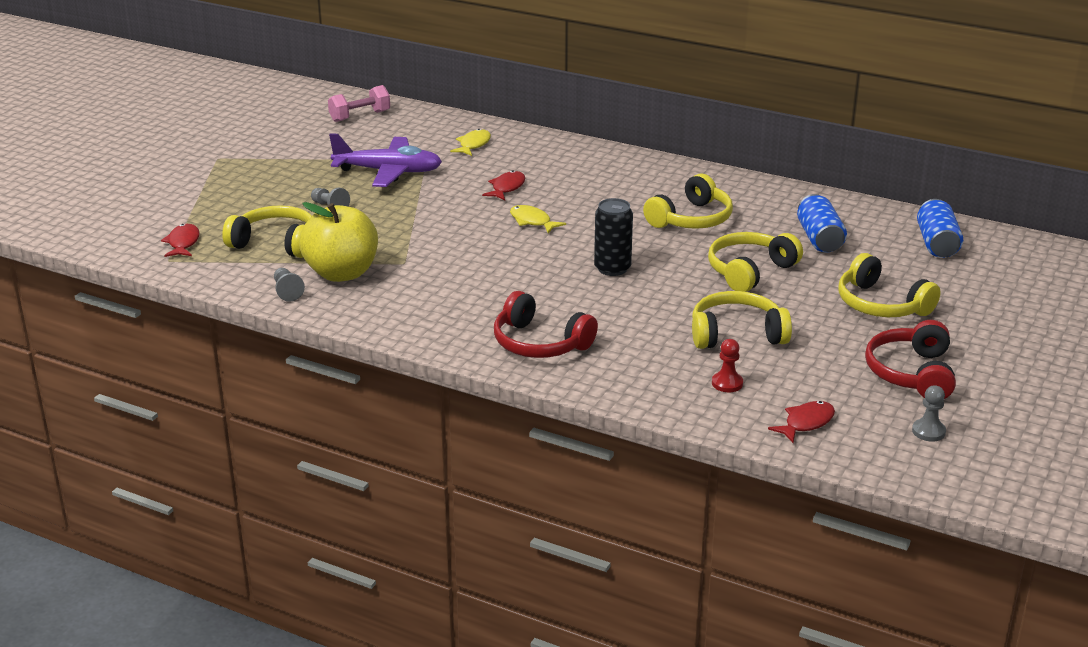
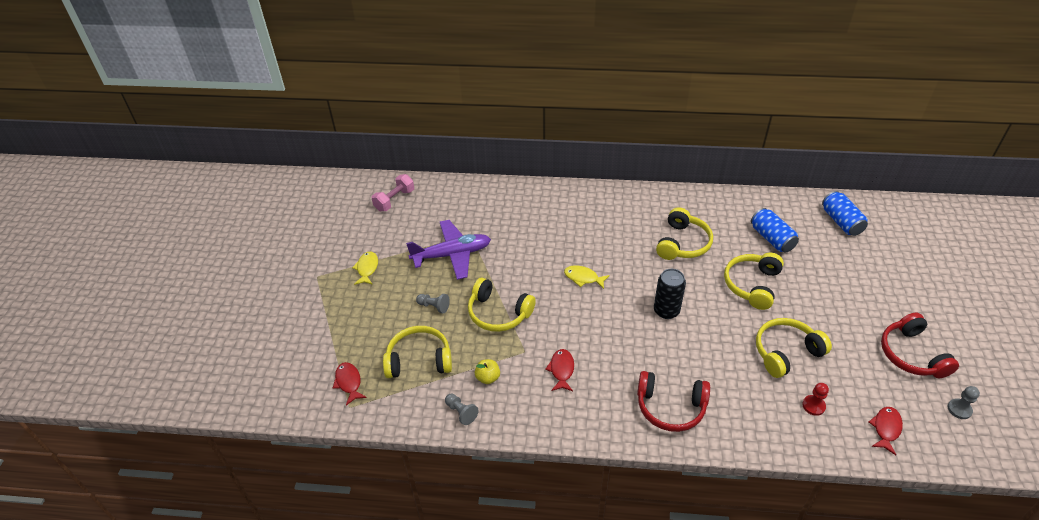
camera: 20 degrees left, 15 degrees up
(342, 273) = (488, 378): yellow apple -> yellow apple, size x0.43
(473, 145) = (493, 208): yellow fish -> yellow fish (367, 268)
(507, 188) = (544, 247): red fish -> red fish (561, 370)
(881, 304) = (849, 292): yellow headphones -> yellow headphones (498, 313)

